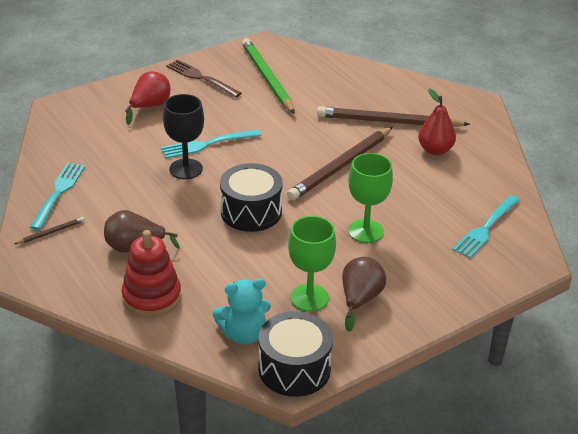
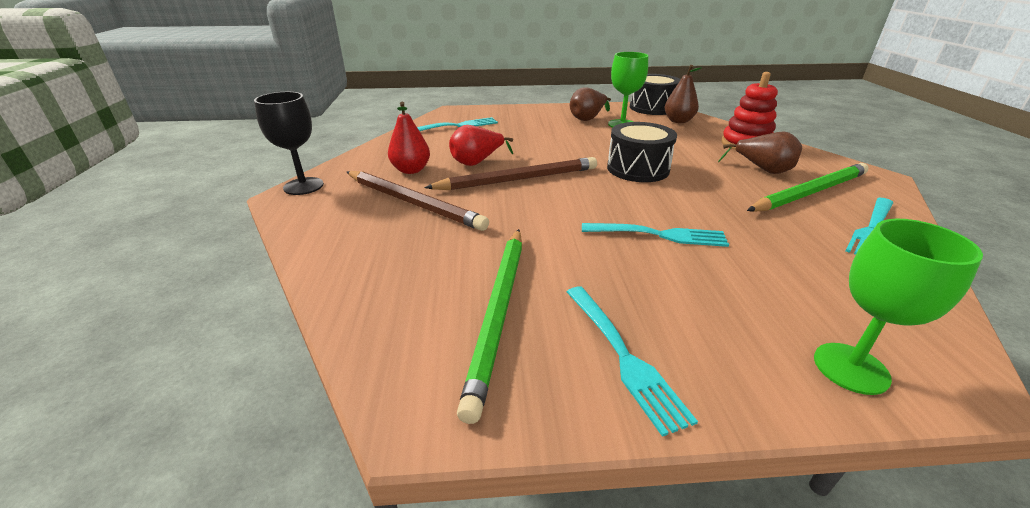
camera: 150 degrees left, 5 degrees down
(51, 232) = (862, 197): brown pencil -> none
(95, 225) = (809, 192): none -> green pencil
(149, 107) = (743, 319): red pear -> red pear (477, 162)
(186, 169) = (696, 215): black goblet -> black goblet (303, 186)
(201, 78) = (623, 356): brown fork -> turquoise fork
(243, 334) = (678, 121): turquoise teddy bear -> brown pear
(365, 231) = (547, 141): green goblet -> green goblet (850, 368)

